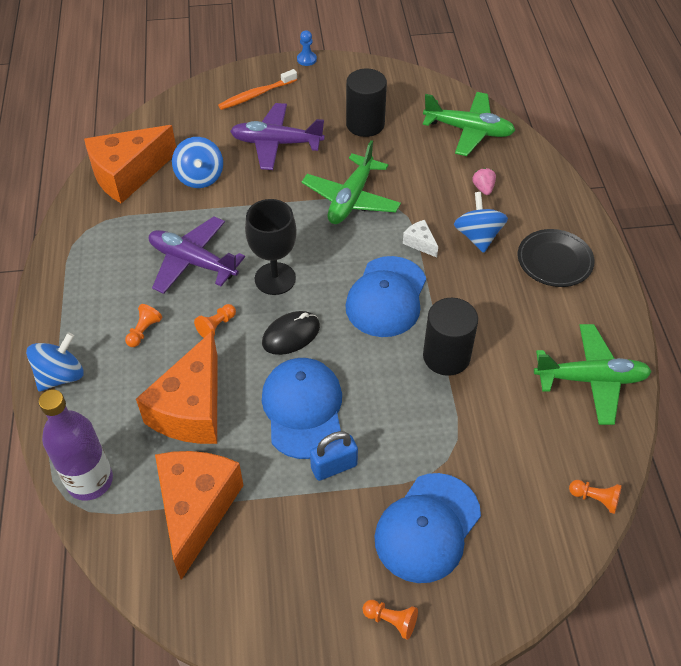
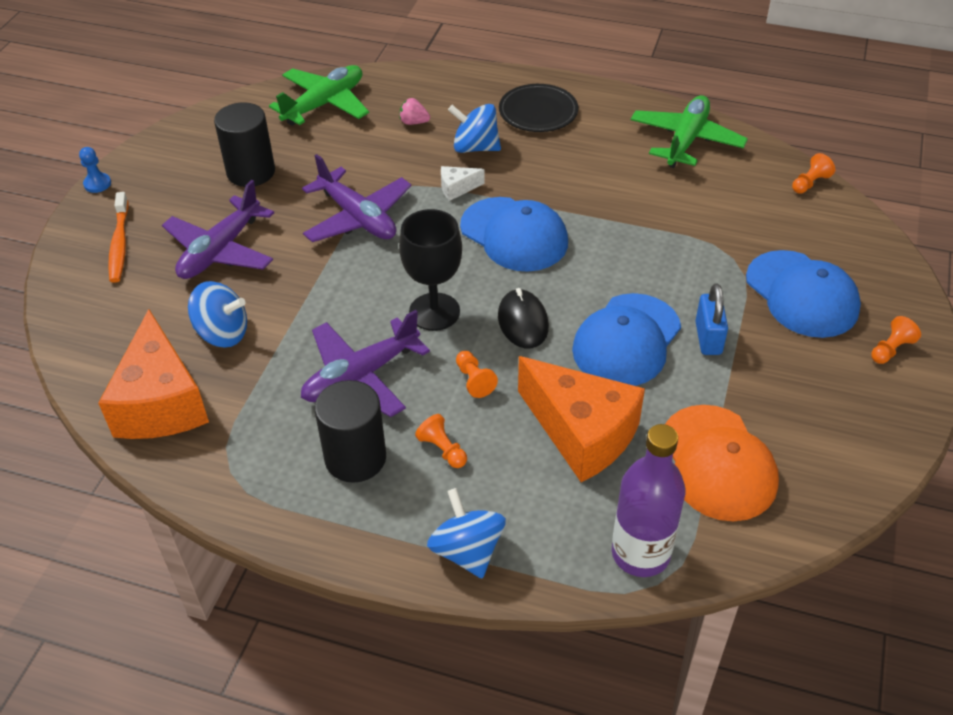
camera: 65 degrees left, 5 degrees down
(196, 510) = (718, 463): orange cheese -> orange cap
(303, 409) = (626, 340): blue cap -> blue cap turned 75 degrees counterclockwise
(351, 199) = (357, 217): green plane -> purple plane
(446, 356) = (613, 218): black cylinder -> black cylinder (355, 458)

